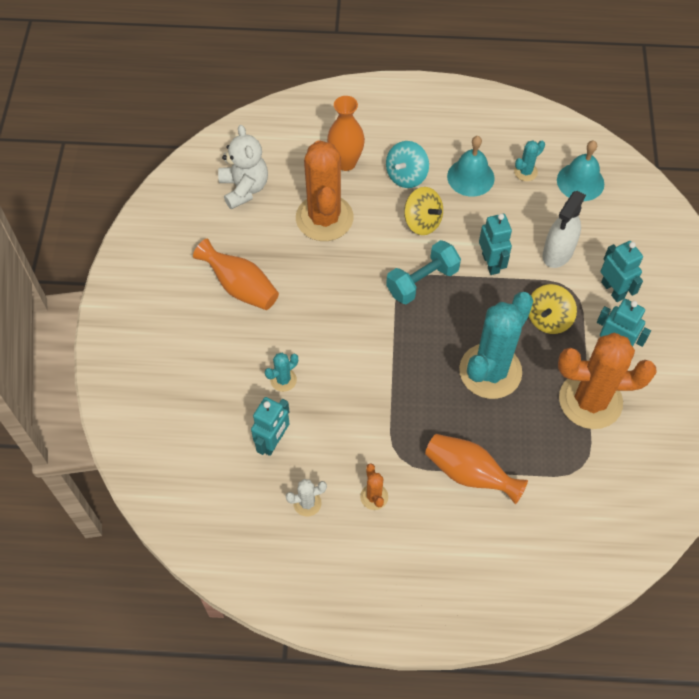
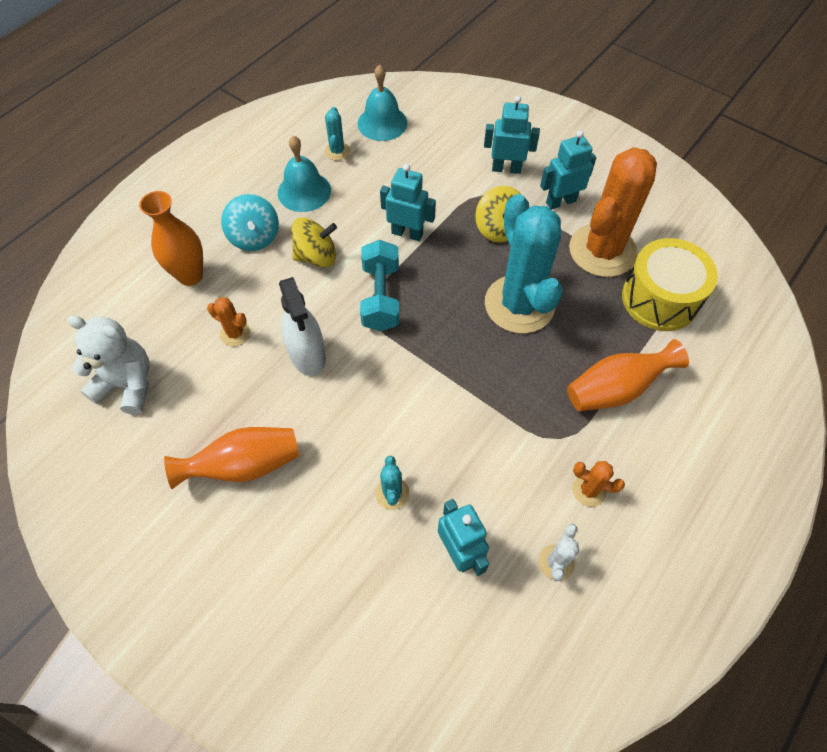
camera: 55 degrees left, 0 degrees up
(324, 218) = (235, 333): orange cactus -> orange cactus, size x0.42
(558, 252) = (438, 181): white spray bottle -> white spray bottle (307, 354)
(578, 464) = (660, 299): none -> yellow drum

